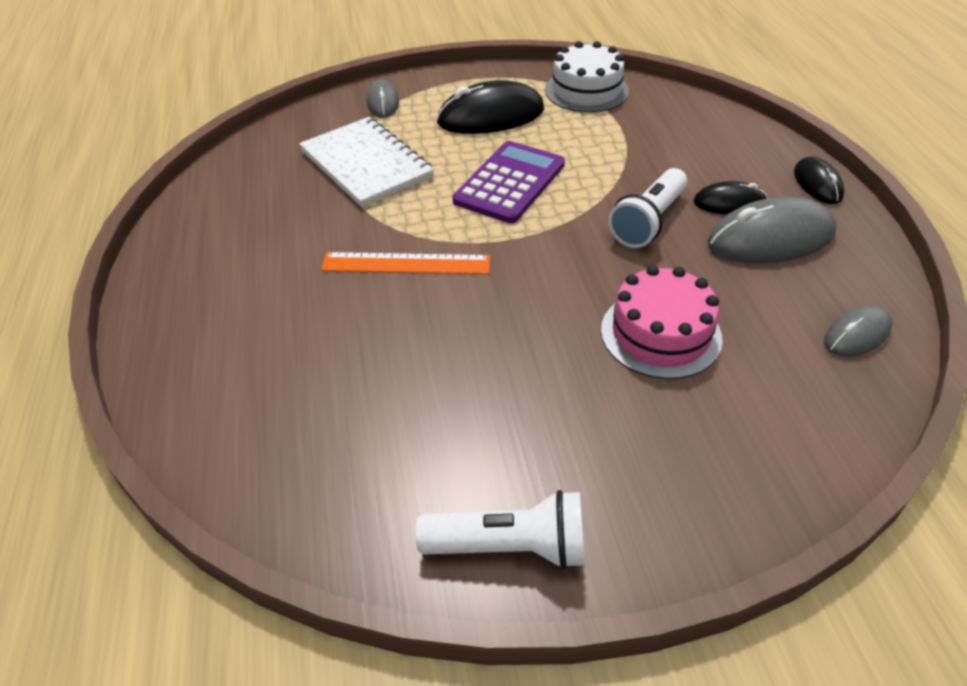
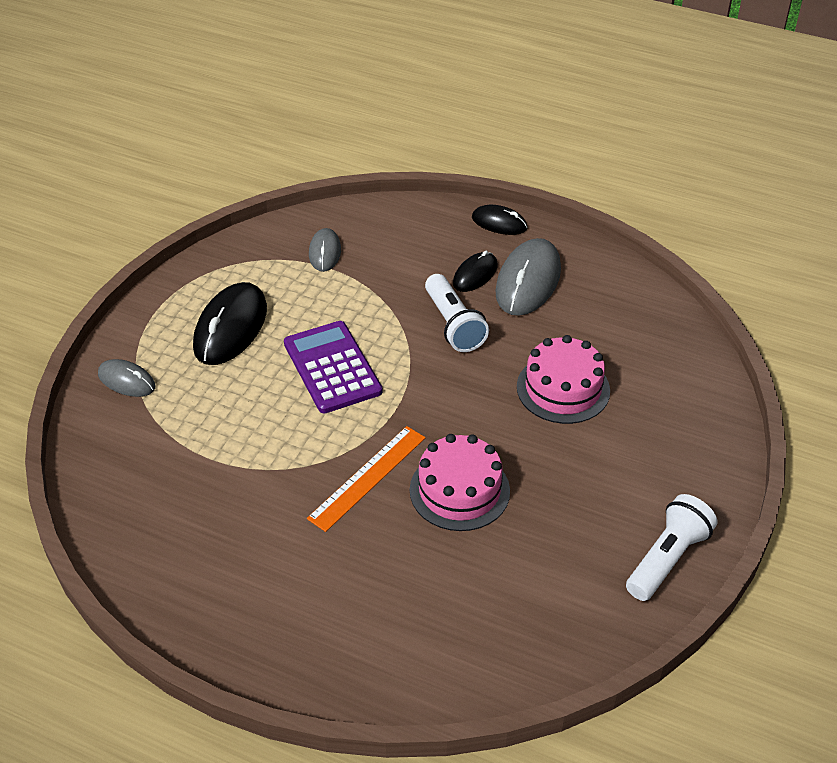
camera: 55 degrees left, 0 degrees up
(366, 164) = (210, 438): white notebook -> none
(447, 328) = (459, 490): none -> pink cake
(586, 90) = (260, 255): white cake -> none
(857, 334) = (640, 306): grey mouse -> grey mouse (325, 252)

